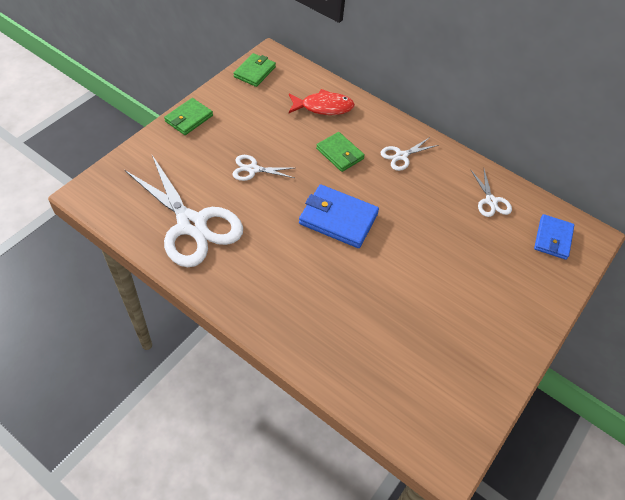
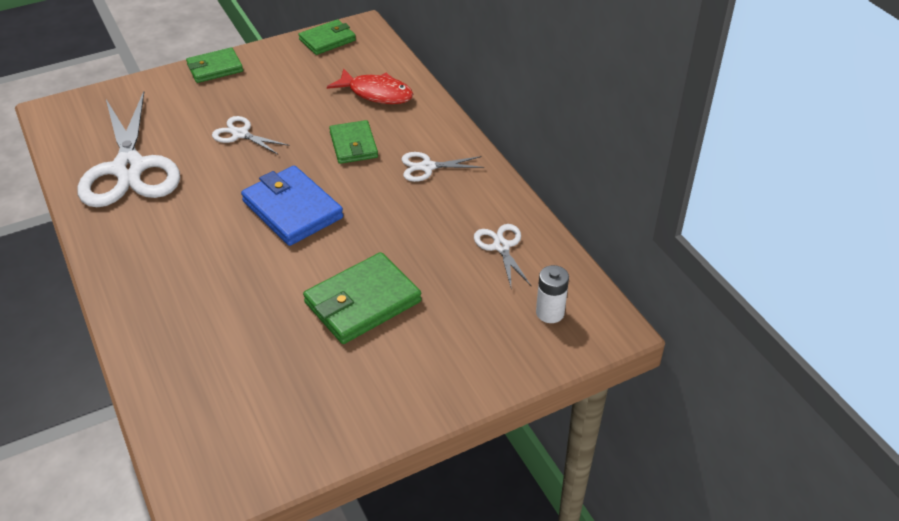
camera: 30 degrees right, 10 degrees down
(438, 273) = (363, 302): none -> green wallet
(491, 201) = (501, 246): white scissors -> white scissors turned 150 degrees clockwise
(553, 238) = (550, 313): blue wallet -> white battery

